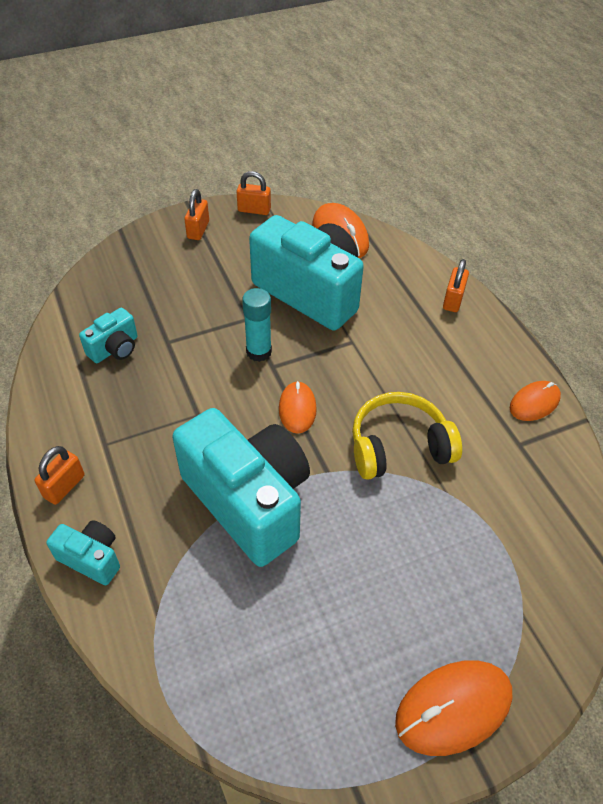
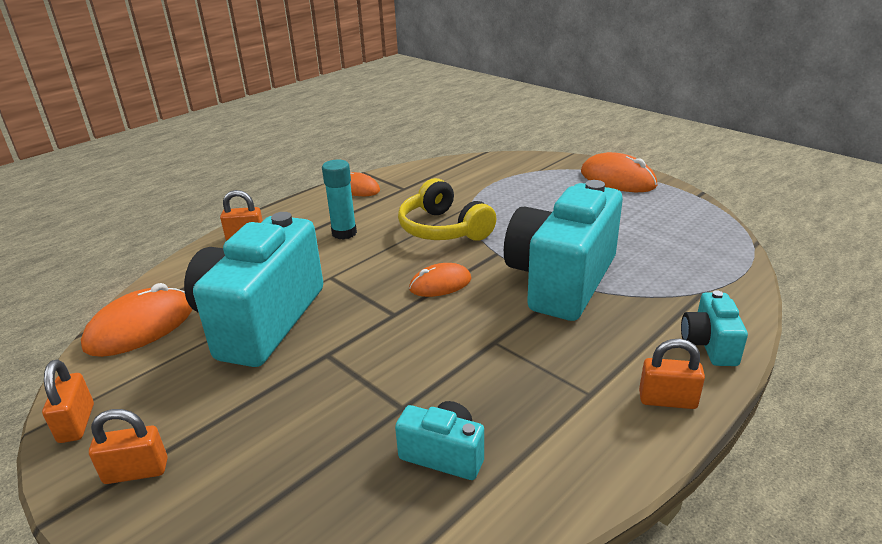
camera: 110 degrees left, 20 degrees down
(259, 352) = (378, 329): turquoise glue stick -> turquoise glue stick (344, 233)

